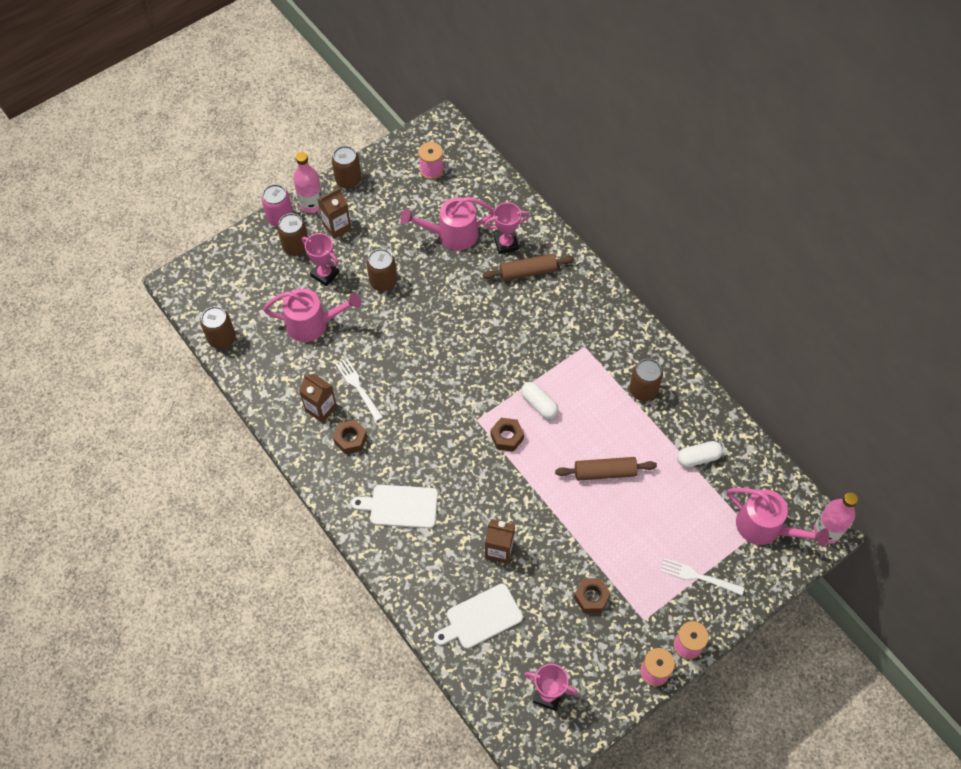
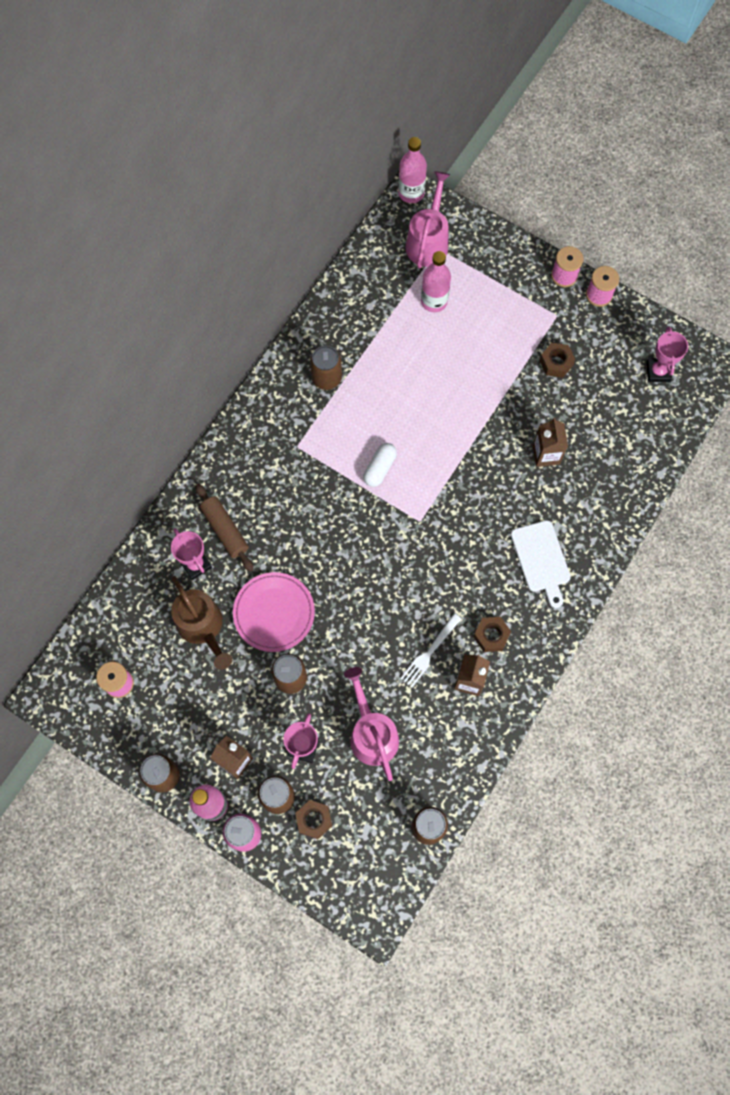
camera: 110 degrees left, 10 degrees up
(442, 286) = (274, 613): none -> pink plate
(451, 234) = (203, 627): pink watering can -> brown watering can
(481, 618) = (616, 448): white cutting board -> none
(507, 437) = (427, 486): brown nut -> brown nut (314, 820)
(605, 472) = (429, 387): brown rolling pin -> none
(695, 509) = (434, 301): none -> pink bottle
(697, 576) = (498, 283): white fork -> none
(698, 458) = (381, 311): white capsule -> none

